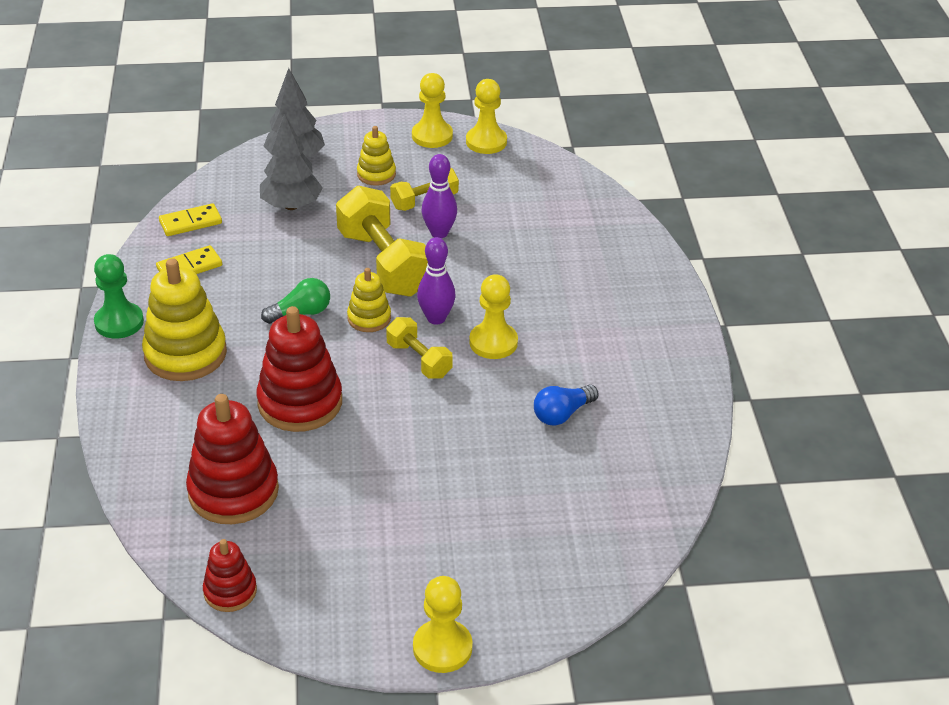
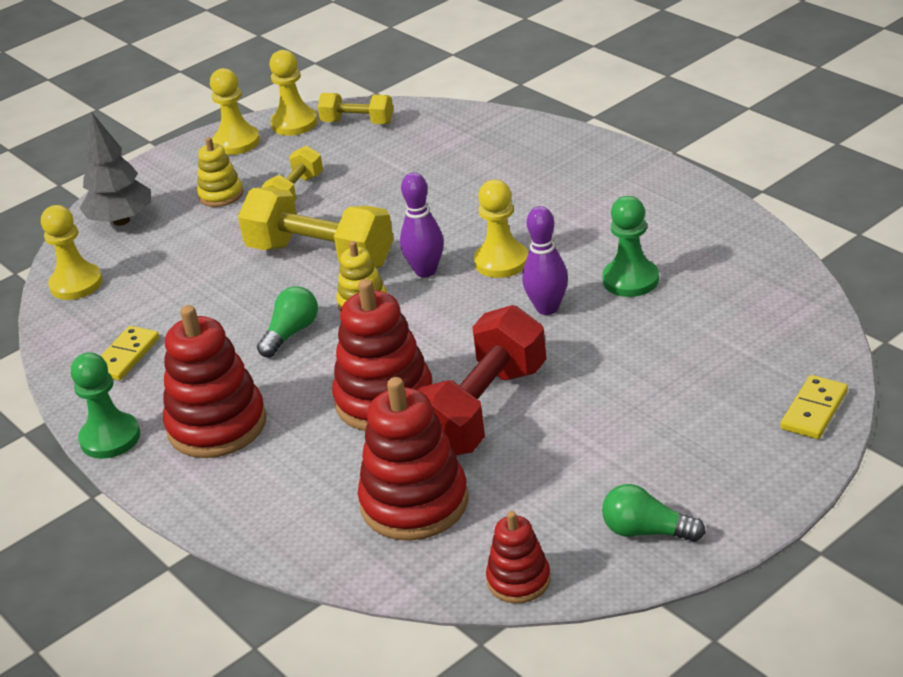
camera: 30 degrees left, 5 degrees down
(185, 354) = (217, 425): yellow stacking toy -> red stacking toy
(190, 222) = (78, 321): yellow domino -> yellow domino (814, 410)
(291, 205) = (167, 258): grey tree -> none
(344, 614) = (646, 531): none -> green light bulb
(349, 452) = (482, 411): none -> red dumbbell
(419, 360) = (452, 309): yellow dumbbell -> yellow dumbbell (357, 122)
(439, 233) = (342, 209): purple bowling pin -> purple bowling pin (547, 308)
(442, 648) = (763, 502): yellow pawn -> yellow pawn (76, 284)
(562, 414) = (630, 280): blue light bulb -> green pawn

